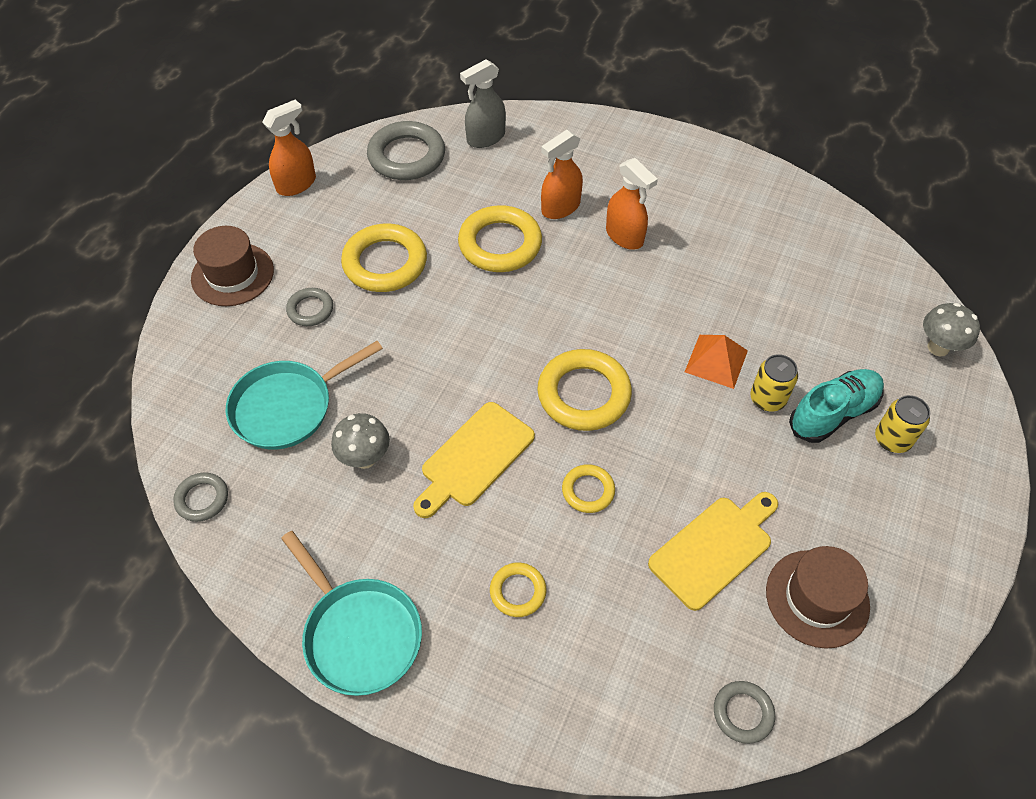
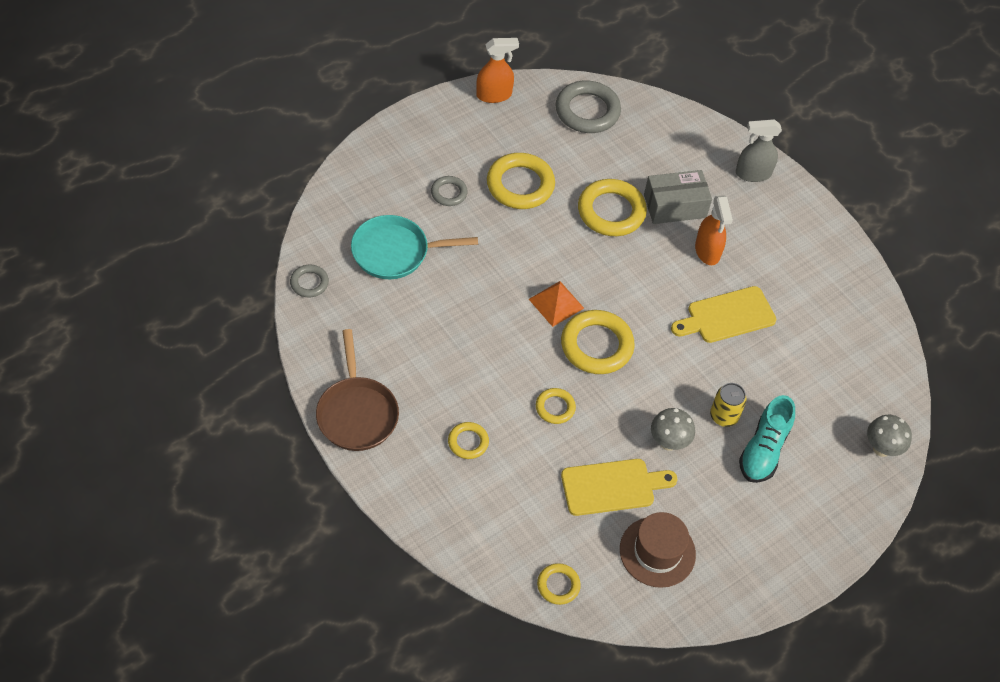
camera: 25 degrees right, 0 degrees up
(232, 274) = (411, 142): brown hat -> none
(359, 634) = (357, 413): turquoise pan -> brown pan
(365, 458) = (424, 311): grey mushroom -> grey mushroom (668, 442)
(474, 458) = (494, 348): yellow cutting board -> yellow cutting board (727, 316)
(485, 138) = (656, 124): grey spray bottle -> grey spray bottle (753, 173)
(560, 207) = (675, 206): orange spray bottle -> grey box
(716, 361) = (707, 372): orange pyramid -> orange pyramid (556, 303)
(743, 713) = (558, 585): grey ring -> yellow ring
(833, 413) = (763, 450): turquoise shoe -> turquoise shoe turned 120 degrees clockwise
(892, 439) = (792, 488): yellow can -> none

